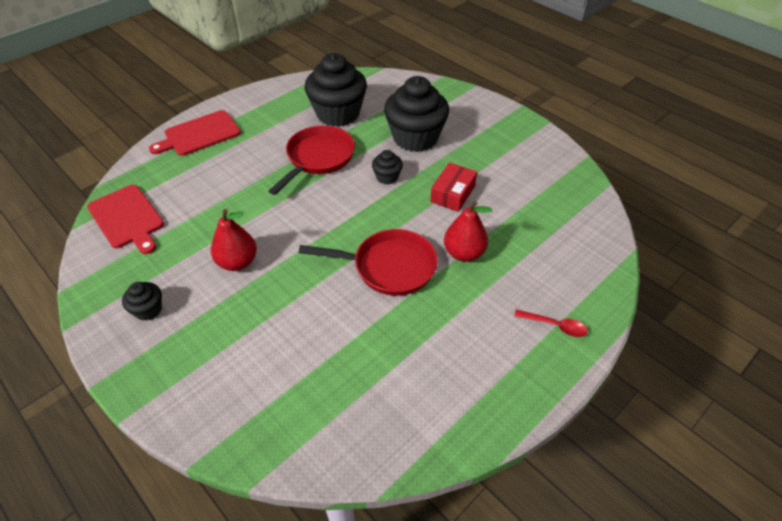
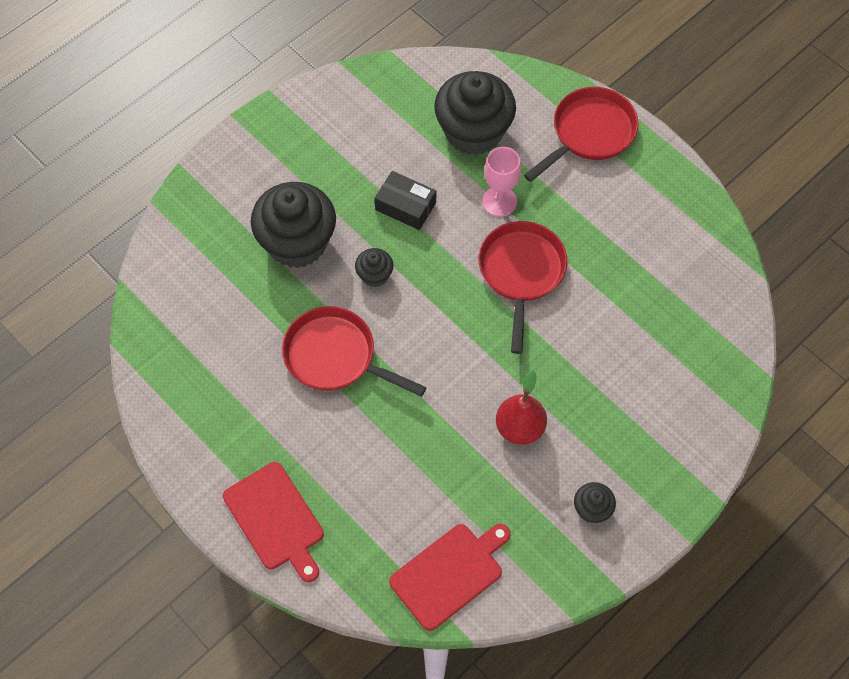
camera: 90 degrees left, 15 degrees up
(338, 114) = (237, 338): black cupcake -> black cupcake (473, 131)
(452, 194) = (405, 206): red box -> black box
(464, 253) = (499, 201): red pear -> pink goblet
(555, 326) = (589, 133): red spoon -> red pan

